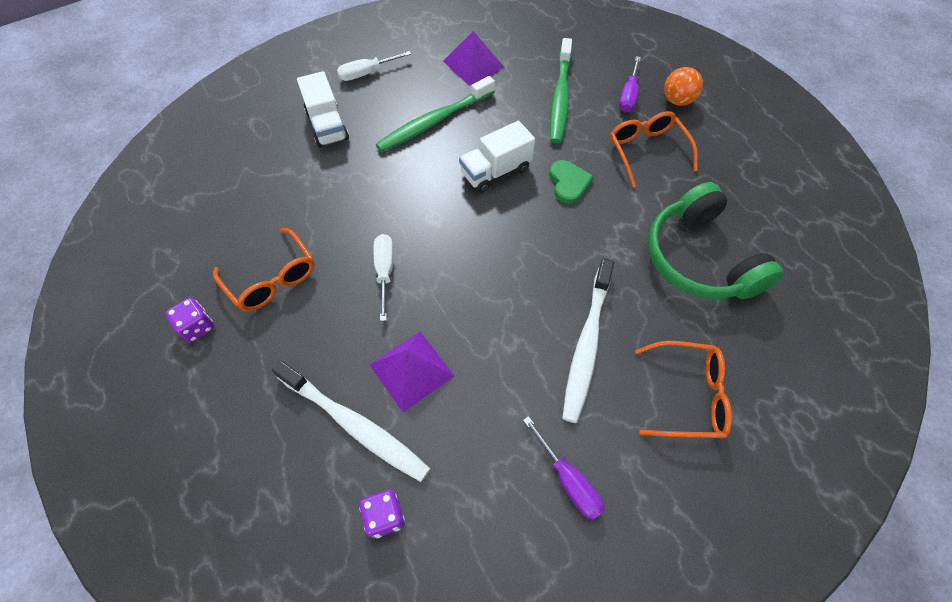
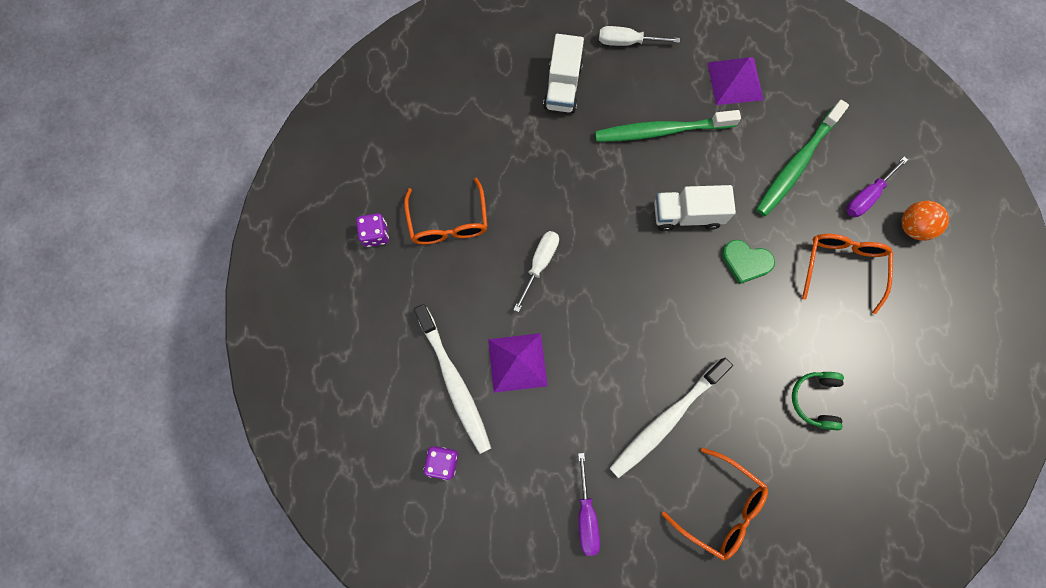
camera: 30 degrees right, 15 degrees up
(568, 183) = (746, 261): green heart -> green heart turned 90 degrees clockwise
(700, 258) = (815, 400): green headphones -> green headphones, size x0.49

